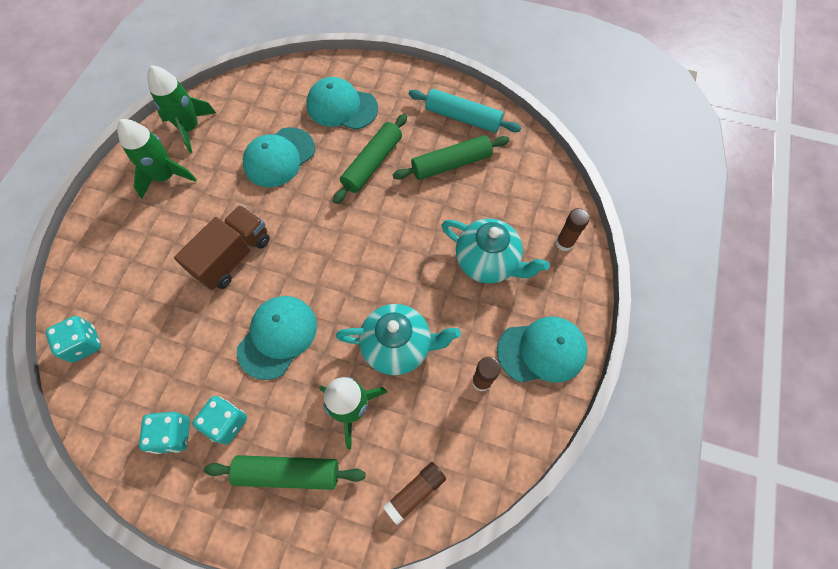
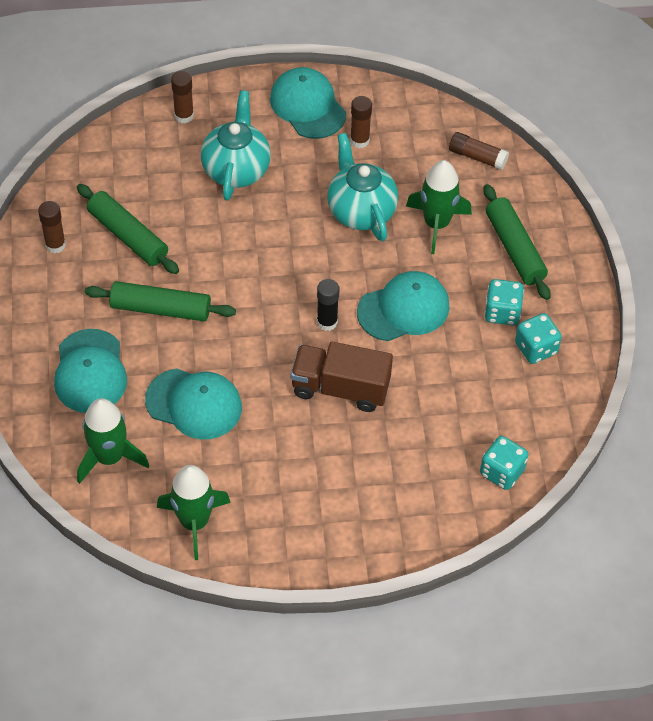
camera: 115 degrees left, 10 degrees down
(166, 176) = (275, 509): green rocket -> green rocket (109, 457)
(277, 337) = (403, 309): turquoise cap -> turquoise cap turned 150 degrees clockwise
(298, 271) = (327, 322): none -> black glue stick
(463, 118) = (55, 245): turquoise rolling pin -> brown glue stick

